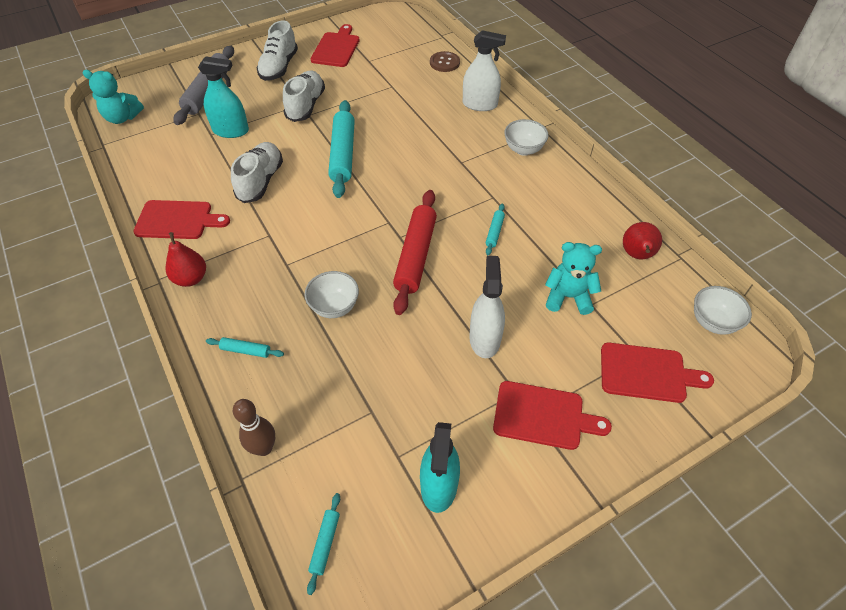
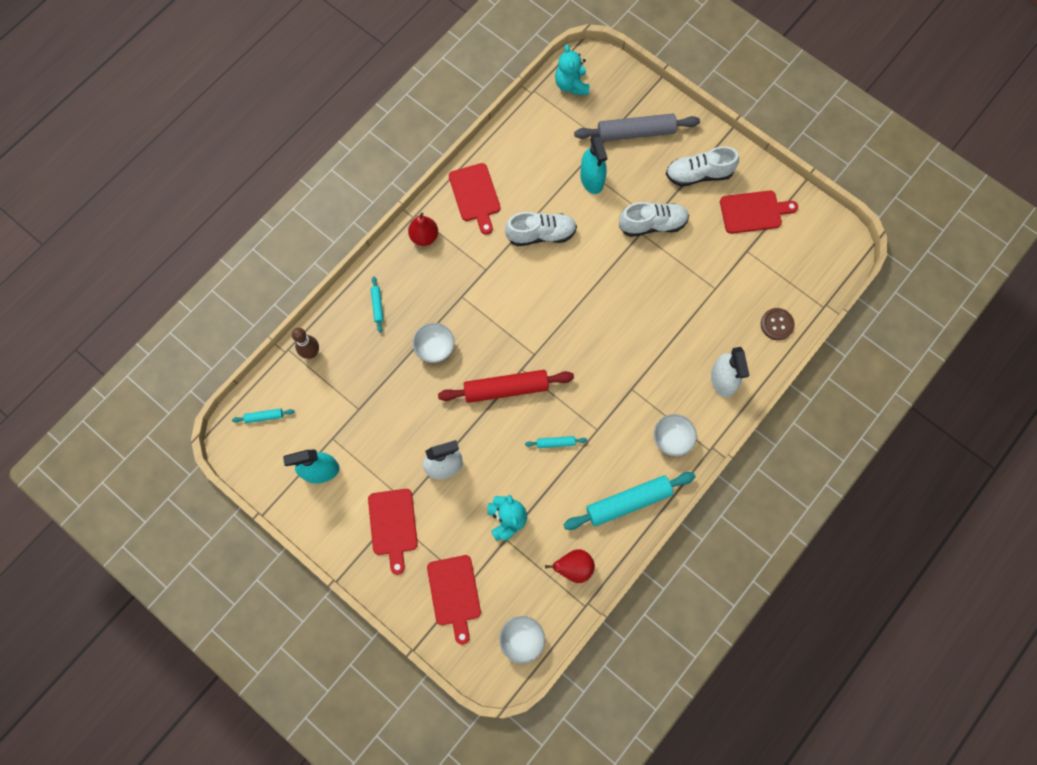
camera: 70 degrees right, 20 degrees up
(343, 154) = (600, 285): turquoise rolling pin -> turquoise rolling pin (628, 502)

